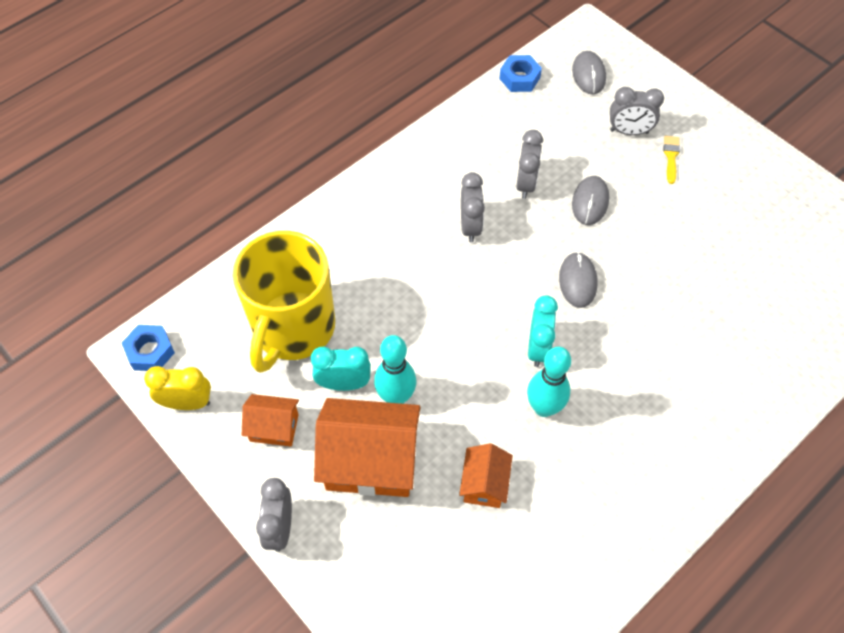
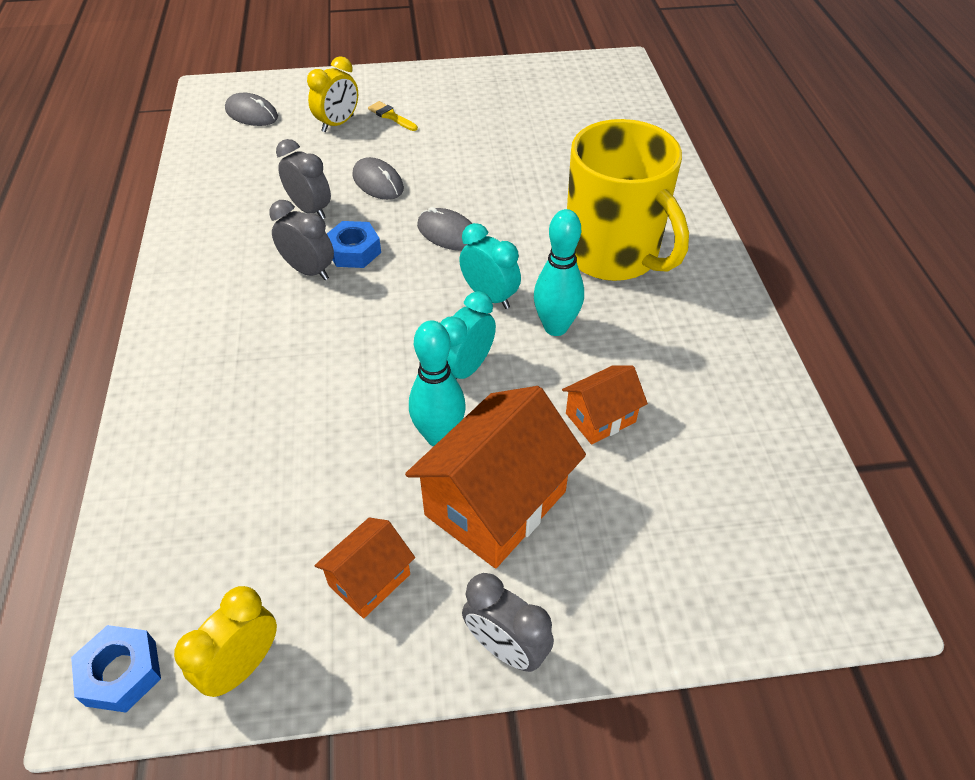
camera: 55 degrees left, 10 degrees down
(293, 328) = (261, 486): yellow mug -> yellow mug (613, 254)
(344, 384) = (379, 475): turquoise clock -> turquoise clock (466, 369)
(484, 484) = (600, 418): orange house -> orange house turned 75 degrees counterclockwise
(519, 78) = (196, 152): blue nut -> blue nut (354, 251)
(629, 131) = (338, 124): grey clock -> yellow clock

